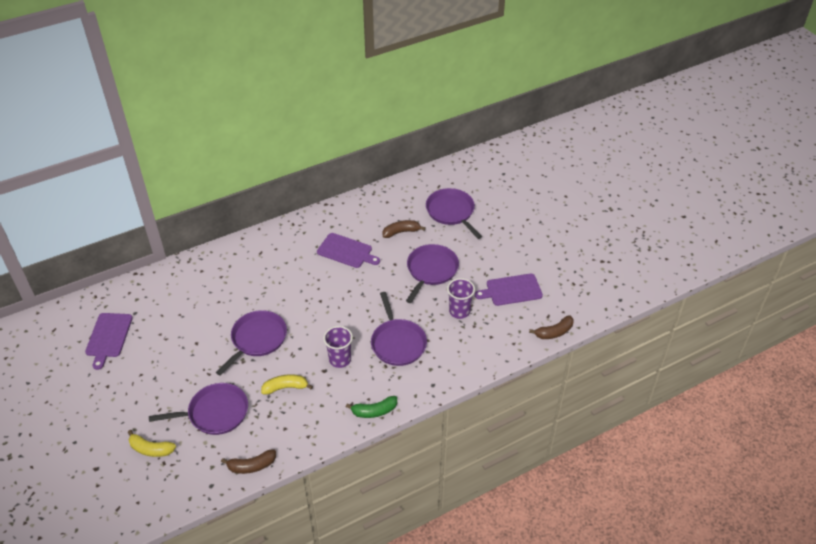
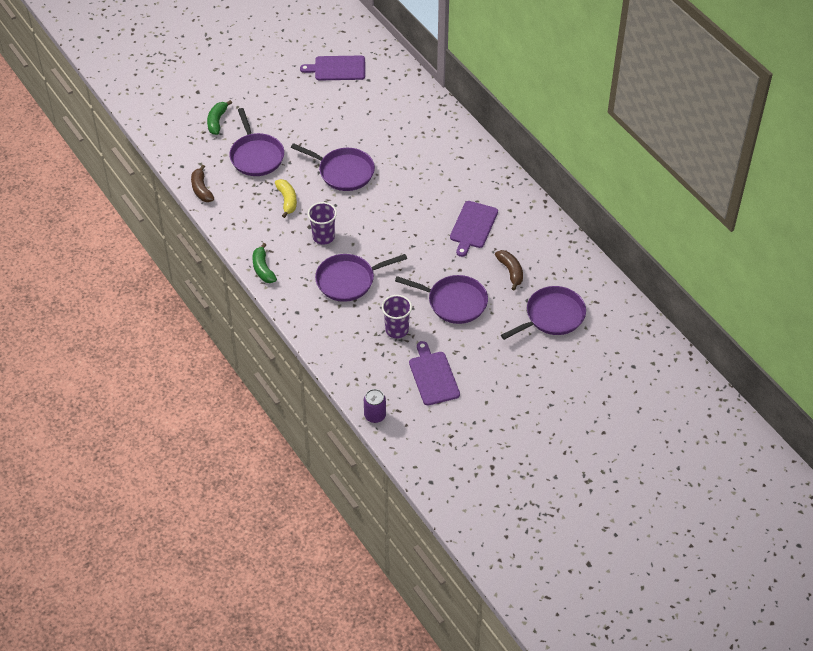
camera: 85 degrees right, 5 degrees up
(151, 449) = (217, 121): yellow banana -> green banana
(554, 332) = (375, 415): brown banana -> purple can

